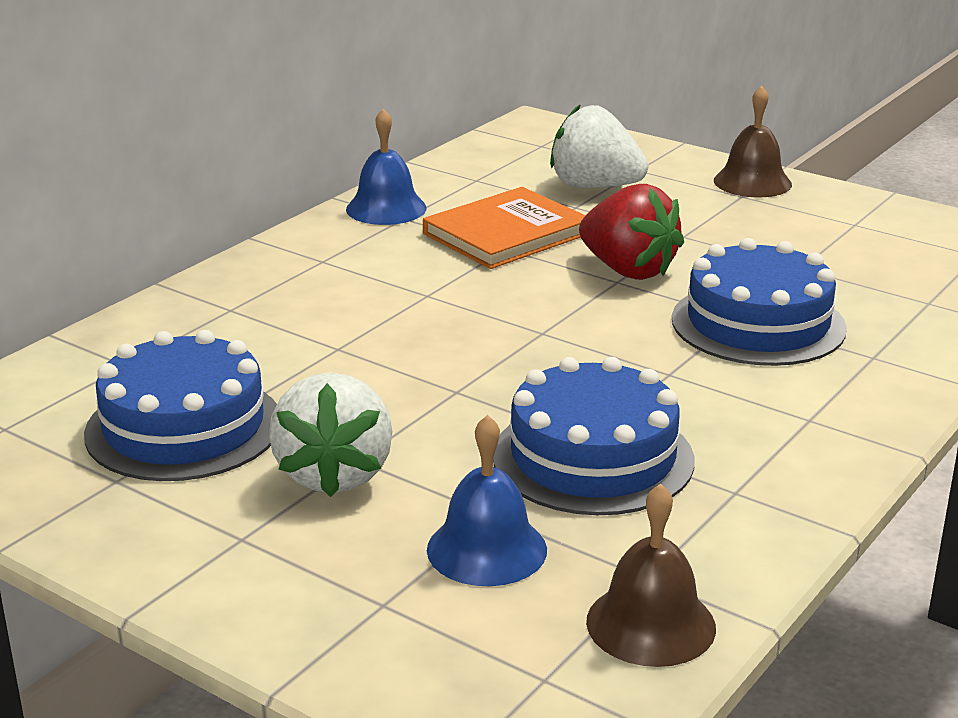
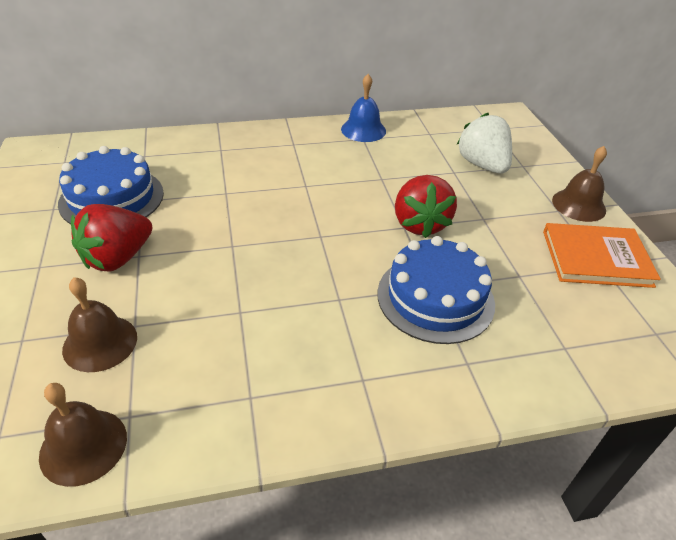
camera: 40 degrees right, 15 degrees up
(334, 474) = (117, 258): white strawberry -> red strawberry
(486, 549) = (100, 343): blue bell -> brown bell
(506, 234) = (394, 171): orange book -> orange book (596, 258)
(593, 458) = (223, 325): blue cake -> none

